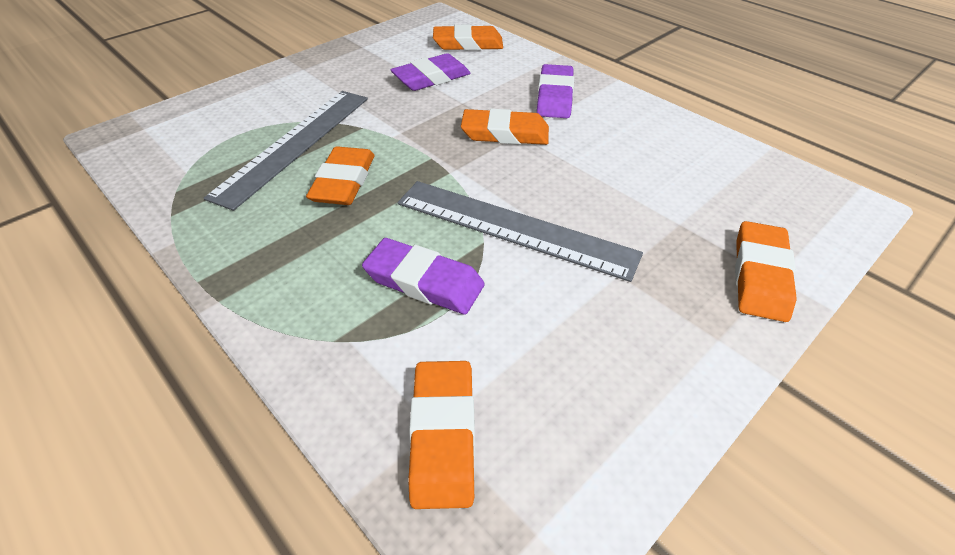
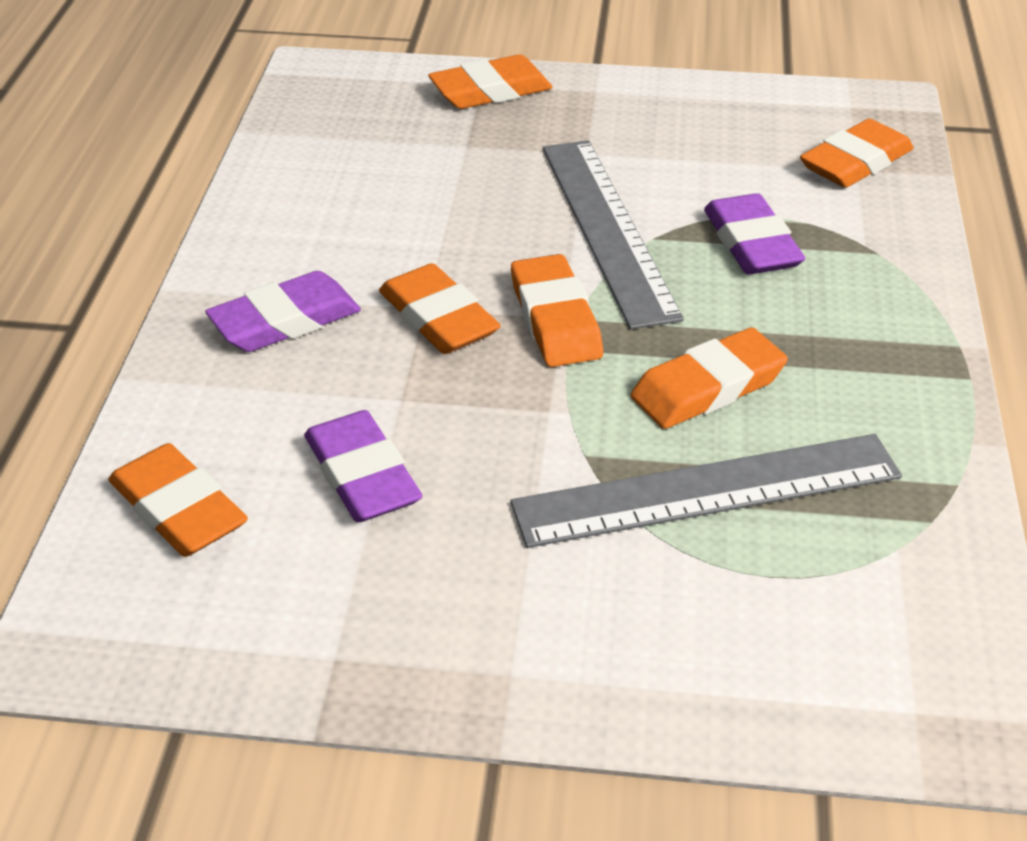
camera: 130 degrees left, 5 degrees down
(431, 78) = (362, 475): purple eraser -> purple eraser turned 45 degrees clockwise
(458, 165) = (555, 319): none -> orange eraser

